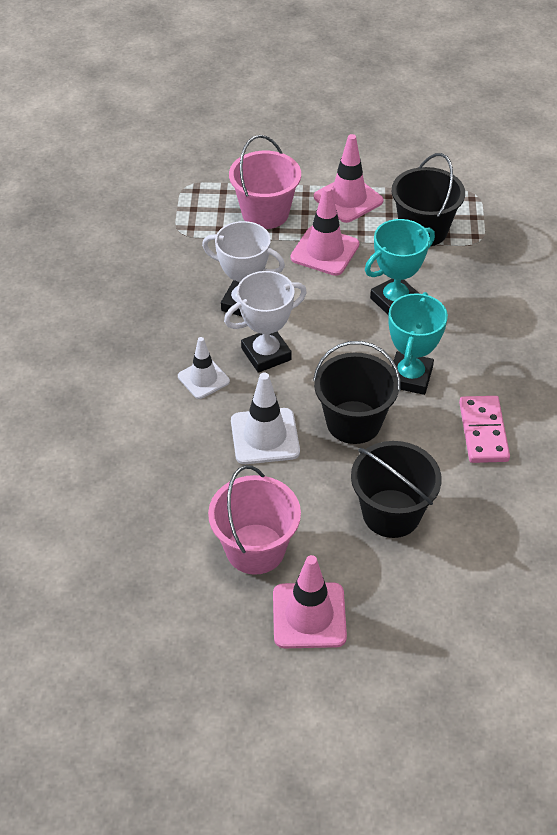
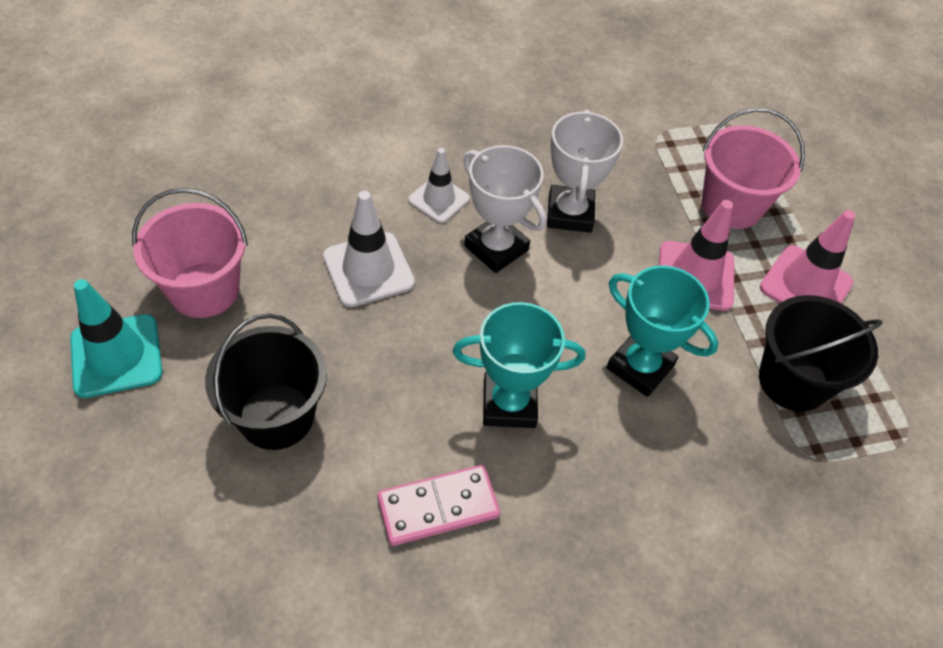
camera: 70 degrees right, 5 degrees up
(309, 615) = (116, 356): pink traffic cone -> turquoise traffic cone
(353, 422) = (413, 353): black bucket -> none

